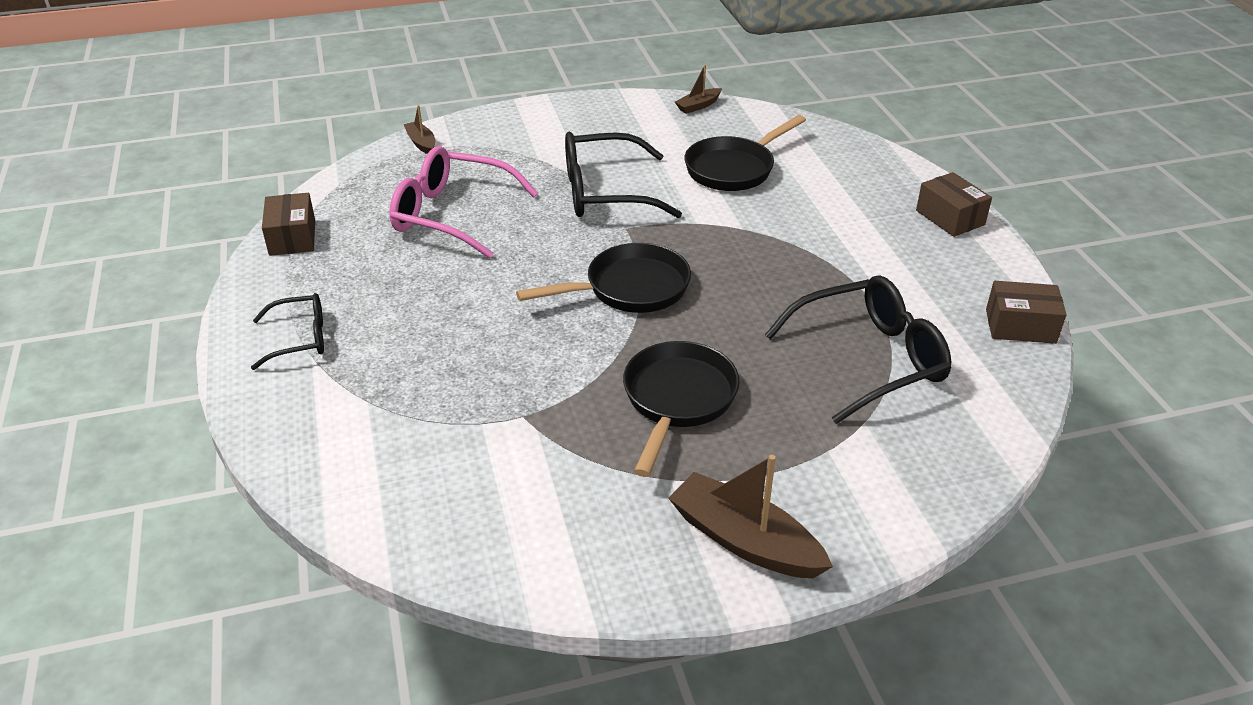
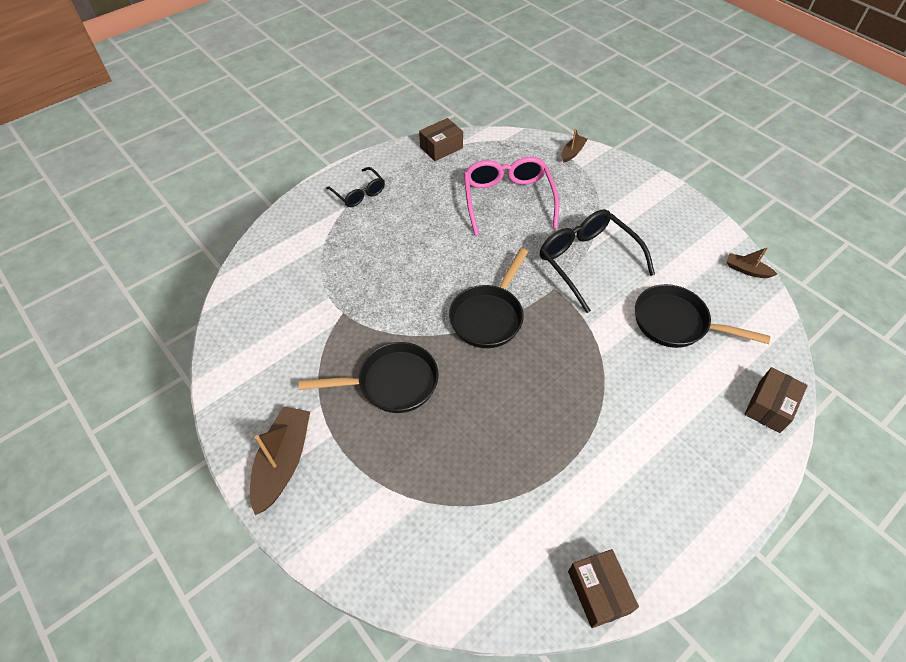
camera: 65 degrees right, 15 degrees up
(629, 289) = (488, 316): black pan -> black pan turned 75 degrees clockwise
(870, 359) = (493, 486): black glasses -> none
(950, 217) = (724, 498): brown box -> brown box (769, 406)

